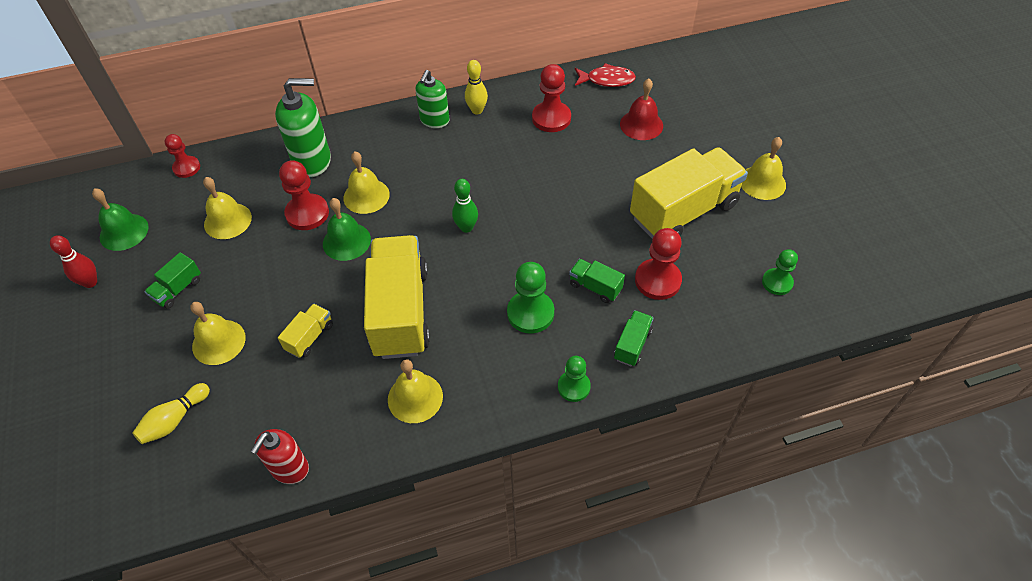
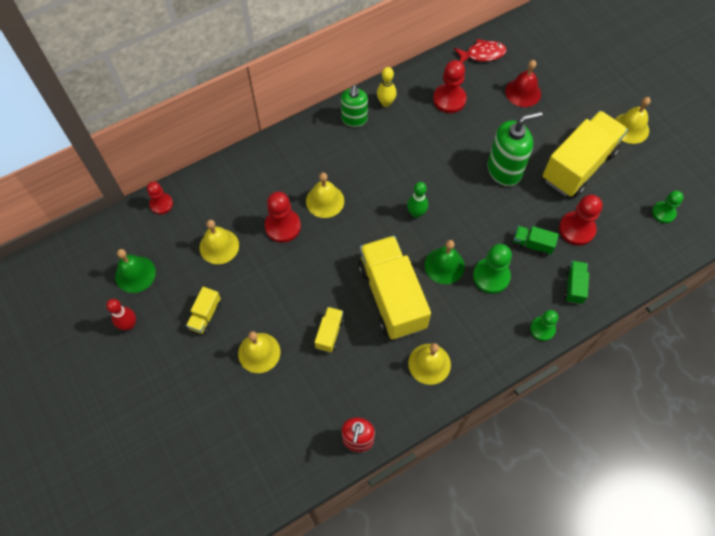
camera: 15 degrees left, 10 degrees up
(175, 420) = (253, 423): yellow bowling pin -> none
(178, 289) = (205, 315): green truck -> yellow truck
(312, 161) = (267, 177): green soap dispenser -> green soap dispenser (504, 170)
(346, 241) = (325, 245): green bell -> green bell (444, 265)

